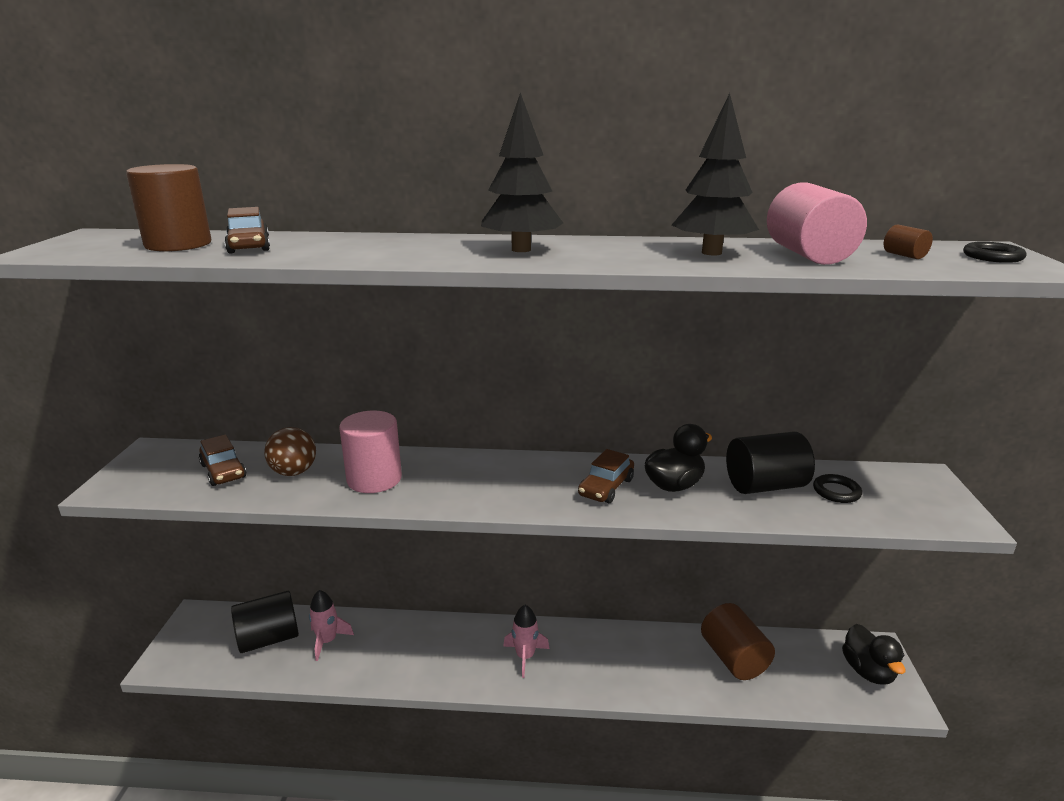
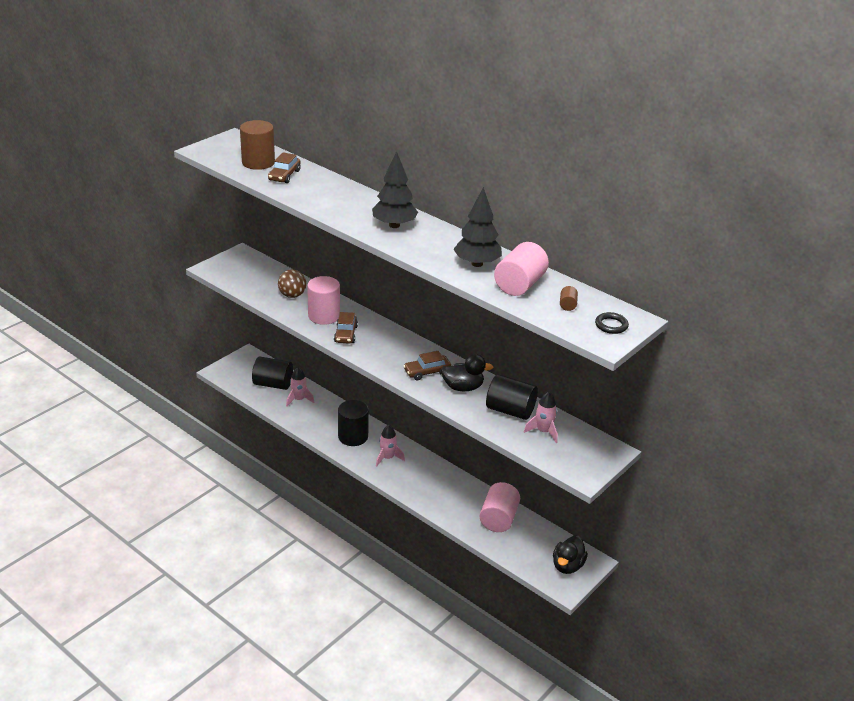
camera: 35 degrees right, 10 degrees up
(223, 471) = (263, 280): brown car -> brown car (346, 334)
(451, 653) = (353, 436): none -> black cylinder
(734, 658) = (498, 519): brown cylinder -> pink cylinder
(836, 492) = (543, 431): black ring -> pink rocket

